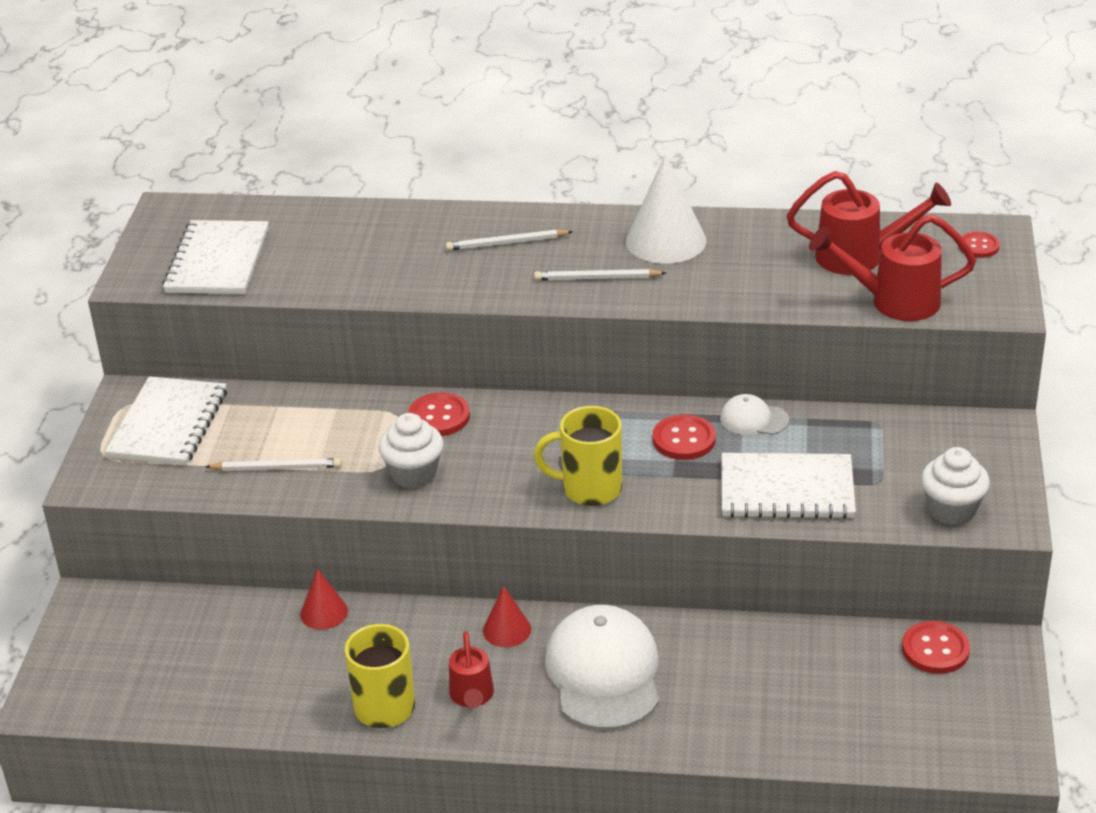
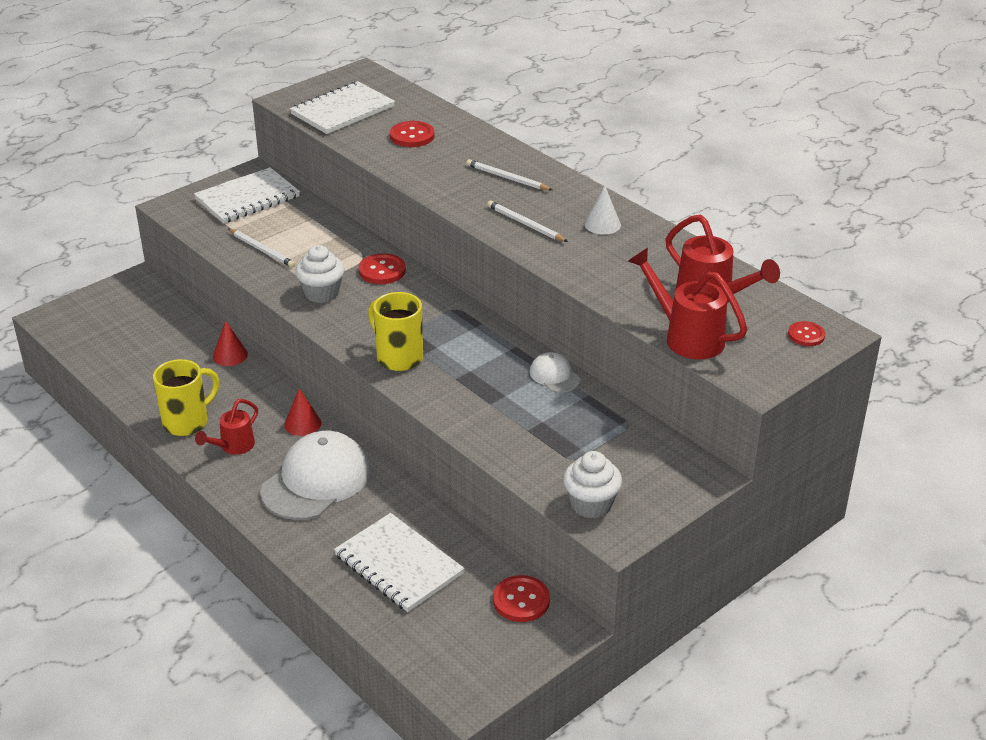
camera: 40 degrees right, 0 degrees up
(666, 241) = (602, 224): white cone -> white cone, size x0.55
(684, 439) = (494, 362): red button -> red button (412, 136)
(787, 489) = (508, 428): white notebook -> white notebook (398, 565)

